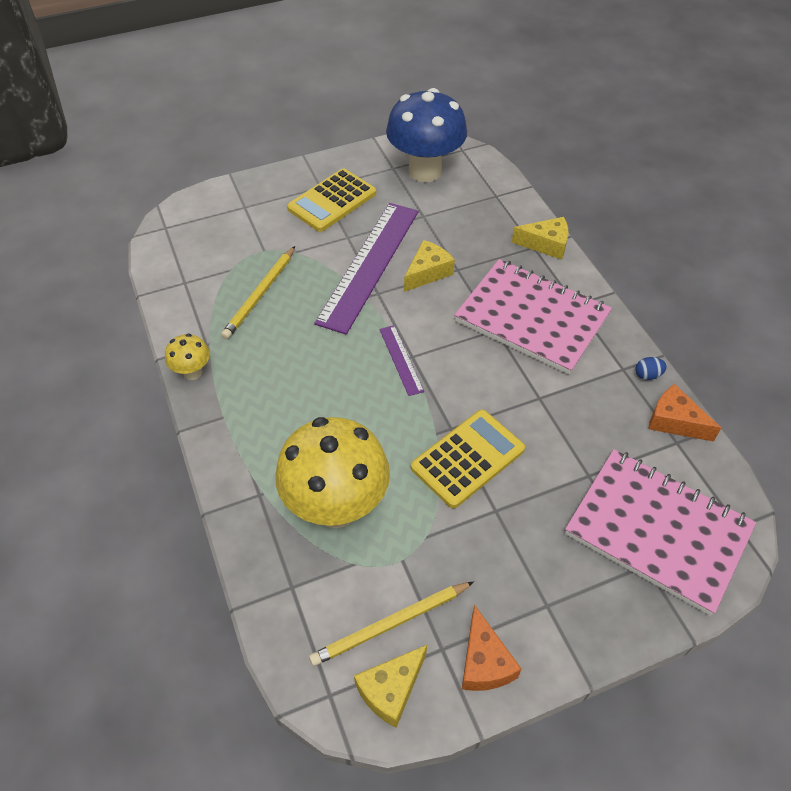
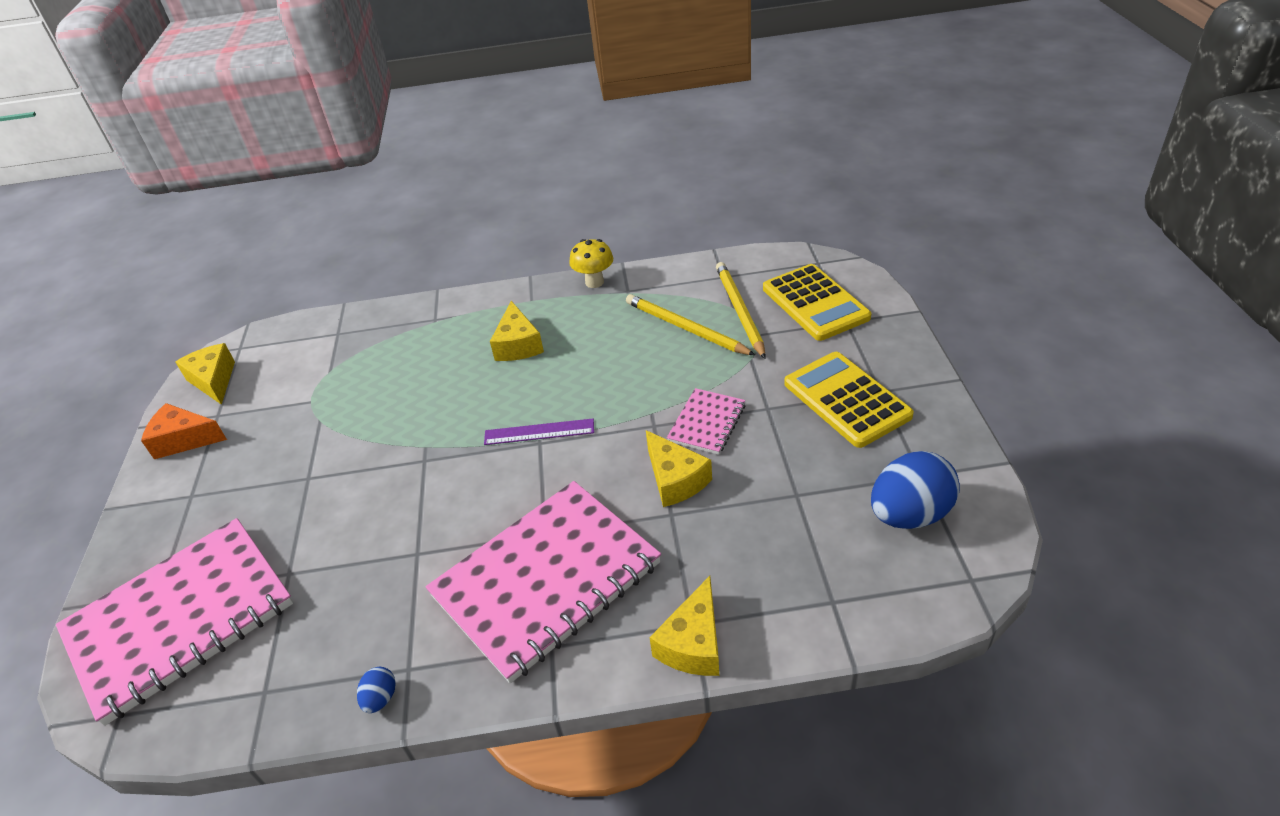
camera: 110 degrees right, 10 degrees down
(294, 407) = (518, 345): none -> yellow cheese
(336, 507) = (390, 364): yellow mushroom -> none
(369, 265) = (707, 423): purple ruler -> pink notebook
(390, 625) = (261, 386): yellow pencil -> yellow pencil (739, 311)
(425, 171) = (909, 514): blue mushroom -> blue egg
(467, 458) = (379, 467): yellow calculator -> yellow calculator (815, 303)
(674, 421) = (293, 702): orange cheese -> none

